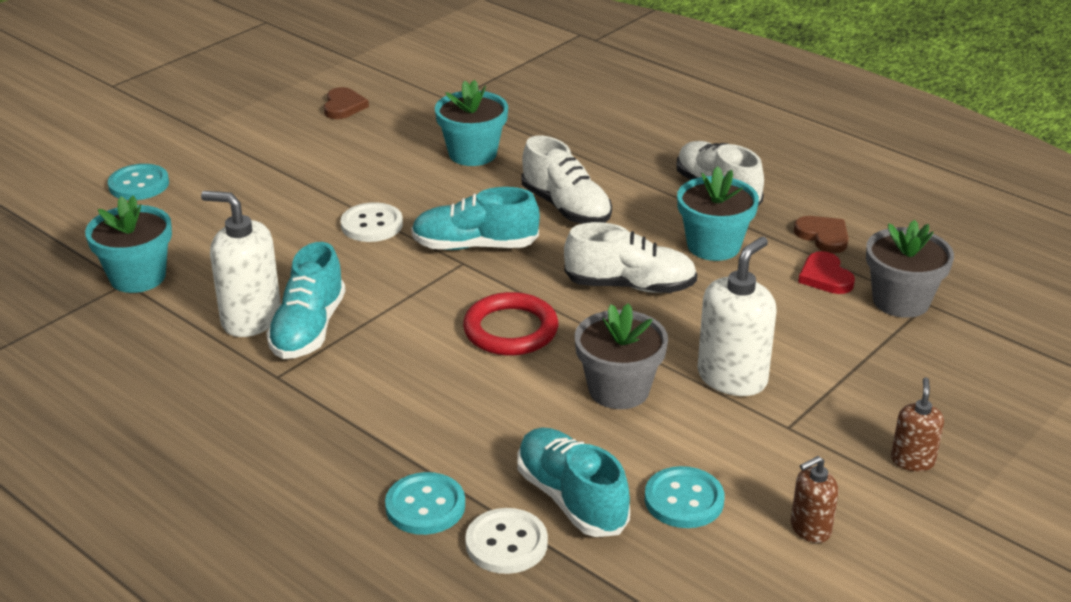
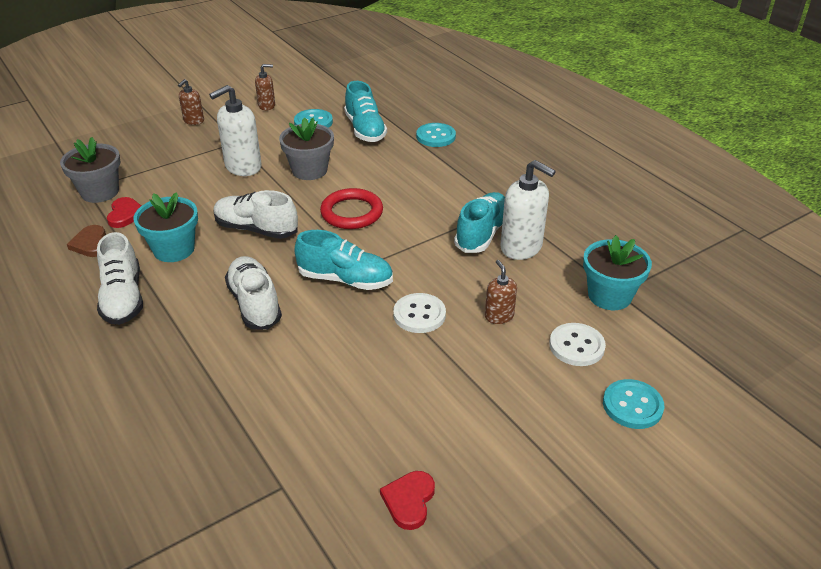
camera: 165 degrees left, 5 degrees up
(278, 237) = (499, 316): none -> brown soap dispenser
(343, 106) = (409, 501): brown heart -> red heart
(472, 154) = (299, 386): turquoise flower pot -> none
(506, 543) = (403, 119): white button -> white button (576, 346)

